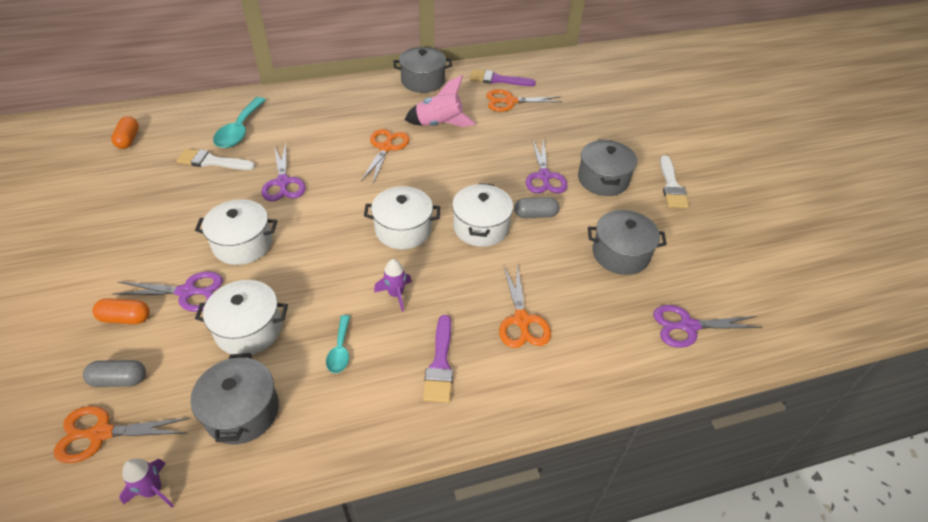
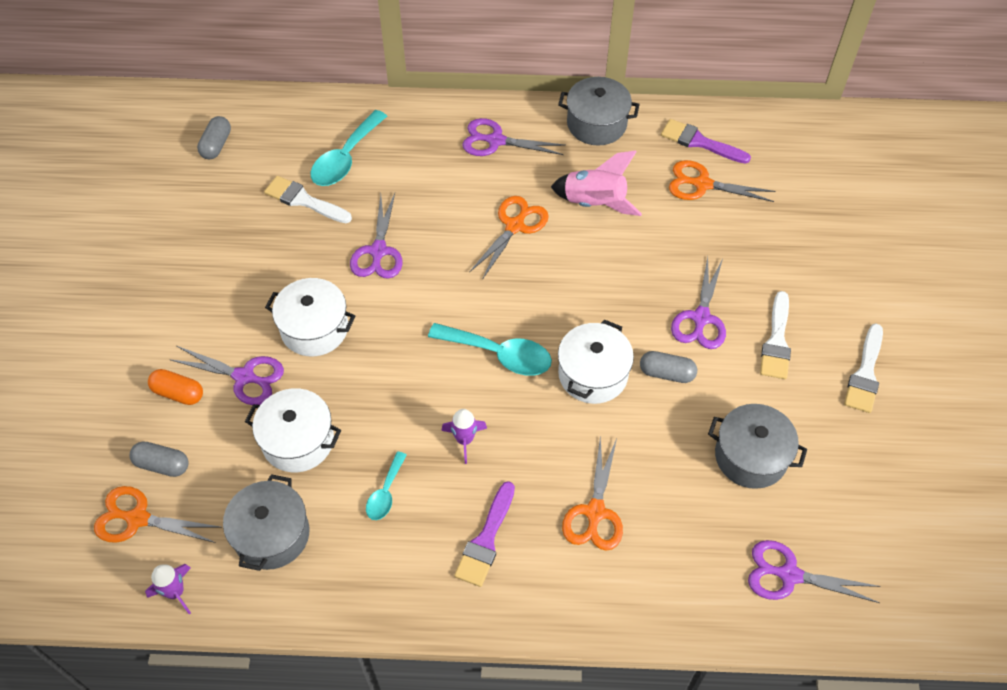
camera: 20 degrees right, 10 degrees up
(128, 139) = (216, 145): orange capsule -> grey capsule
(354, 101) = (496, 141): none -> purple scissors
(403, 229) = (499, 354): white pot -> turquoise spoon
(603, 179) = (776, 341): grey pot -> white brush

